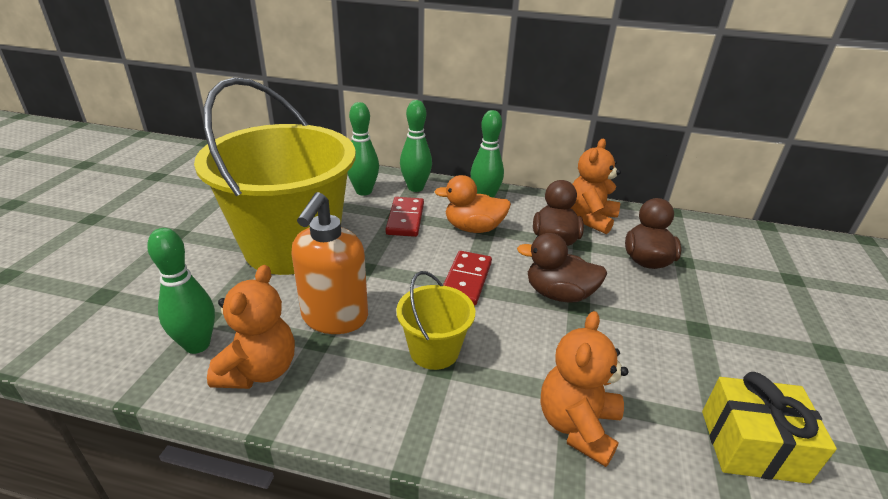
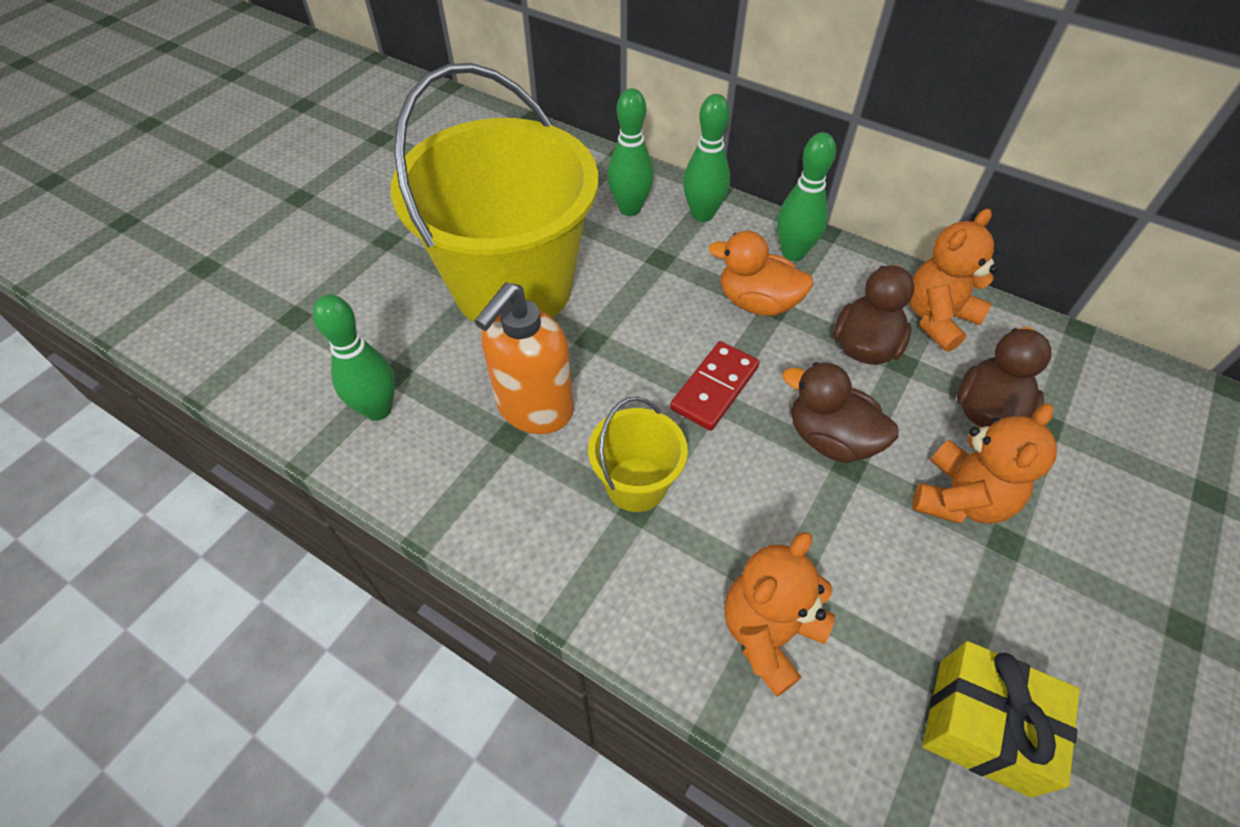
camera: 20 degrees right, 20 degrees up
(259, 370) = (434, 460): orange teddy bear -> orange teddy bear (960, 498)
(405, 219) = (669, 268): red domino -> none

